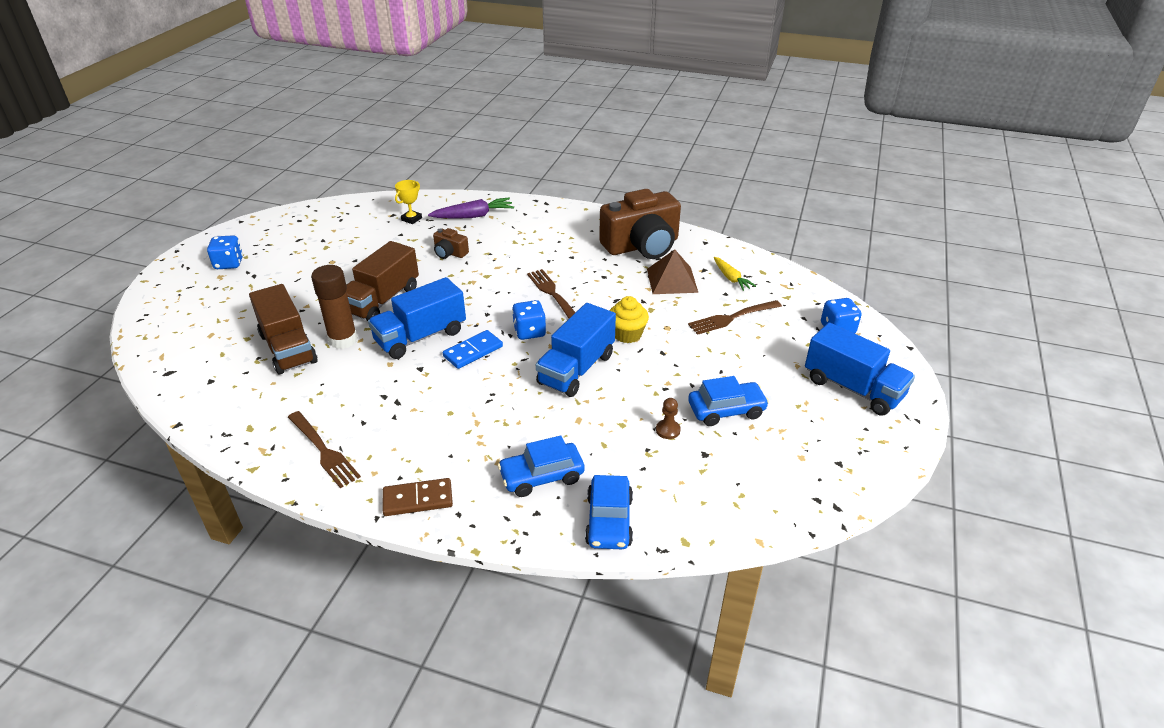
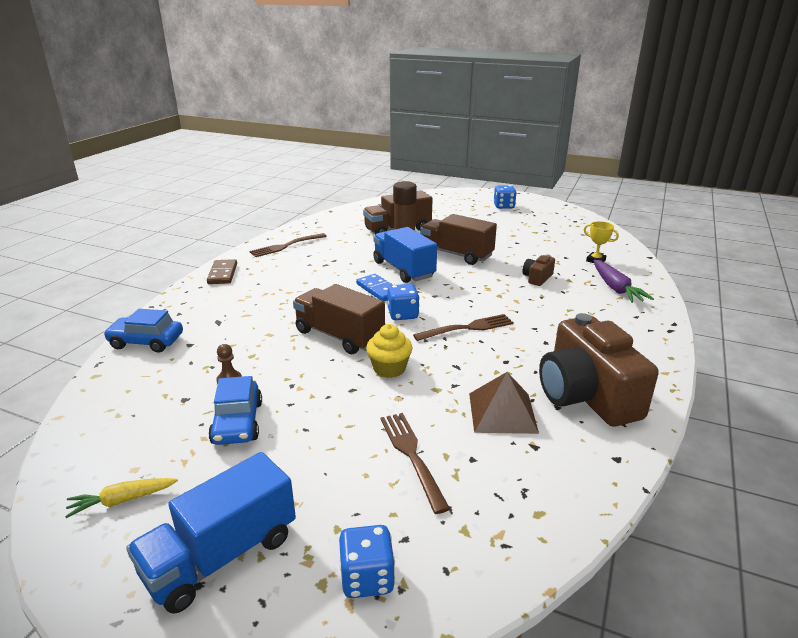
camera: 95 degrees right, 10 degrees down
(542, 476) = (213, 316): blue car -> none
(576, 369) = (339, 336): blue truck -> brown truck
(731, 278) = (513, 471): yellow carrot -> yellow carrot (122, 501)

